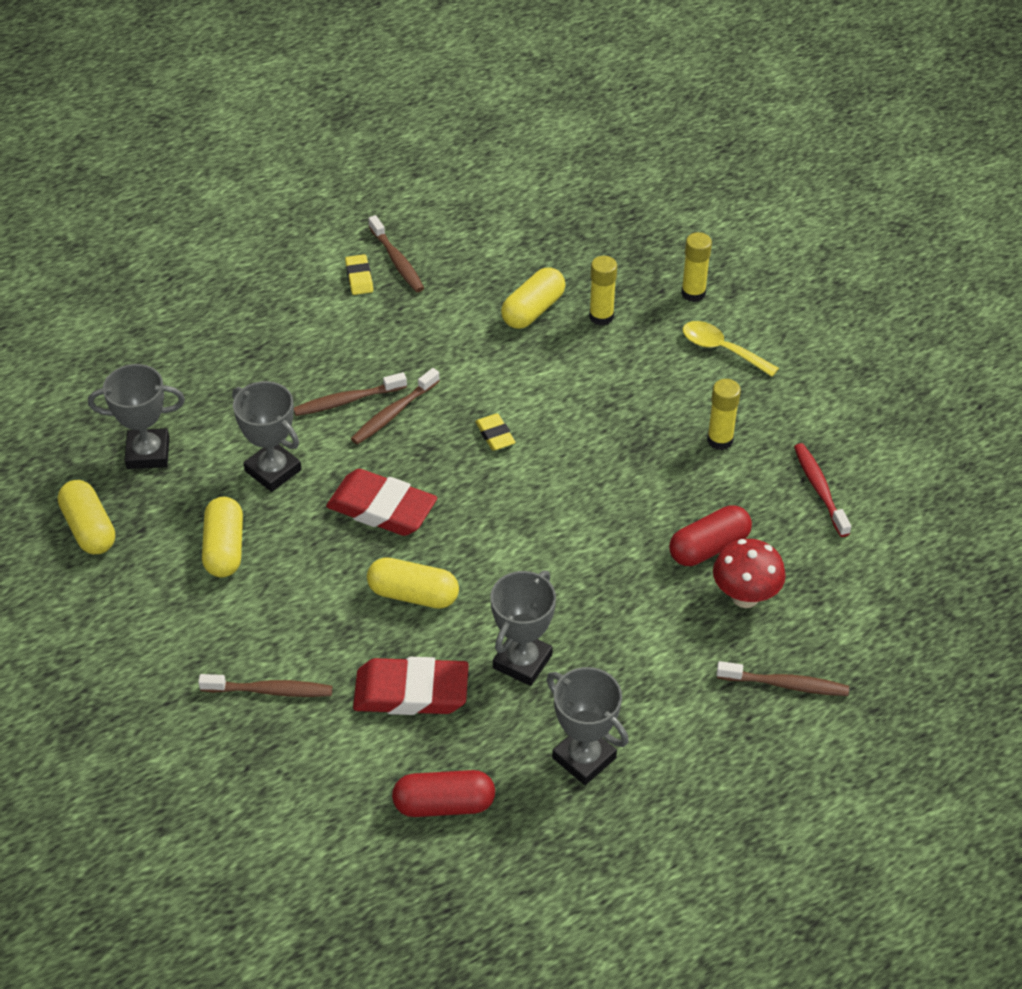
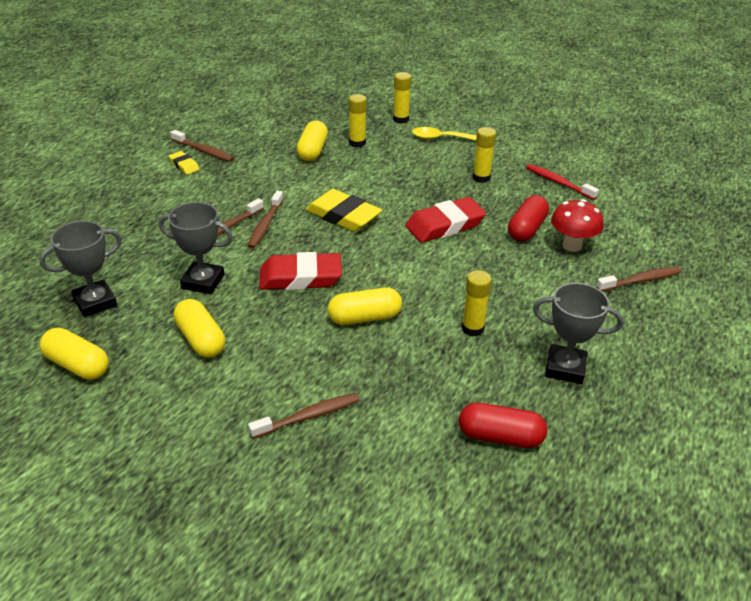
camera: 30 degrees left, 10 degrees down
(411, 692) = (414, 376): red eraser -> red eraser (445, 225)
(444, 804) = (500, 437): red capsule -> red capsule turned 45 degrees clockwise
(495, 435) = (343, 216): yellow eraser -> yellow eraser, size x2.00
(522, 661) = (473, 328): grey trophy -> yellow glue stick

